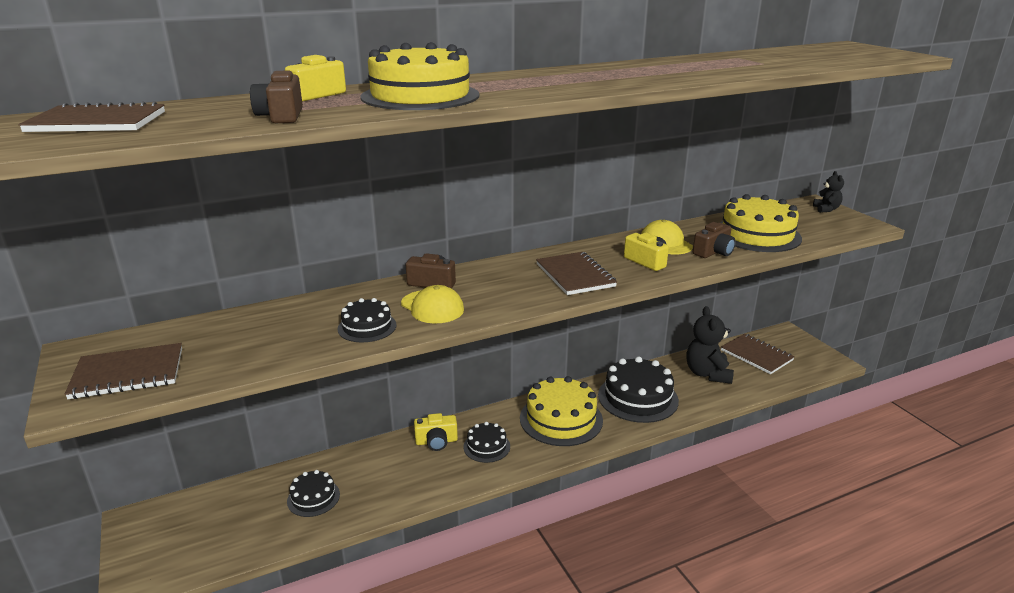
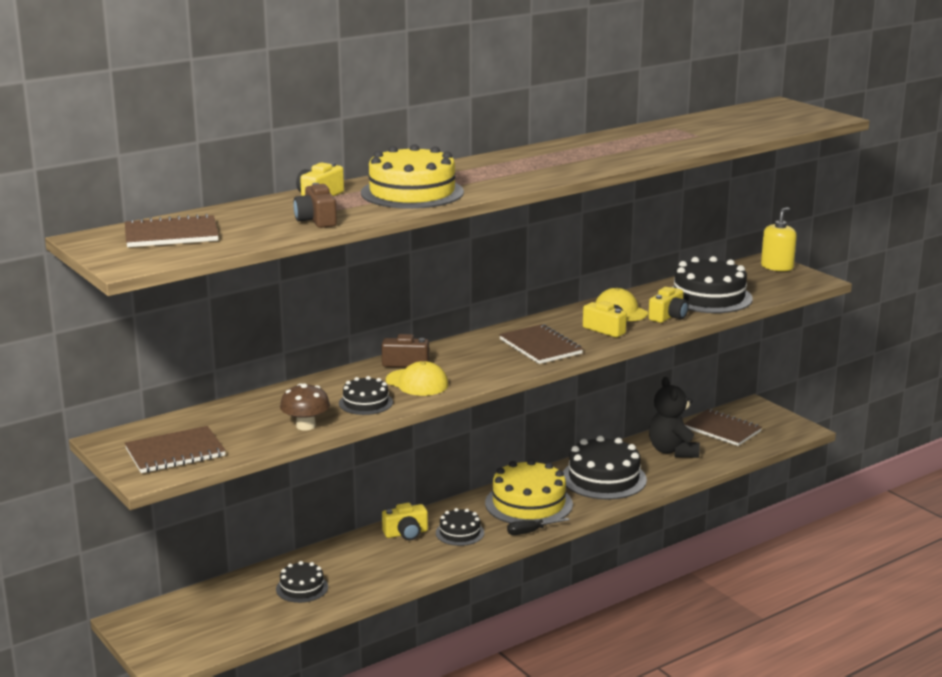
camera: 10 degrees left, 5 degrees down
(287, 351) = (305, 426): none -> brown mushroom
(554, 453) = (530, 532): none -> black screwdriver
(713, 252) = (668, 316): brown camera -> yellow camera
(757, 234) = (709, 297): yellow cake -> black cake
(826, 209) = (777, 267): black teddy bear -> yellow soap dispenser

